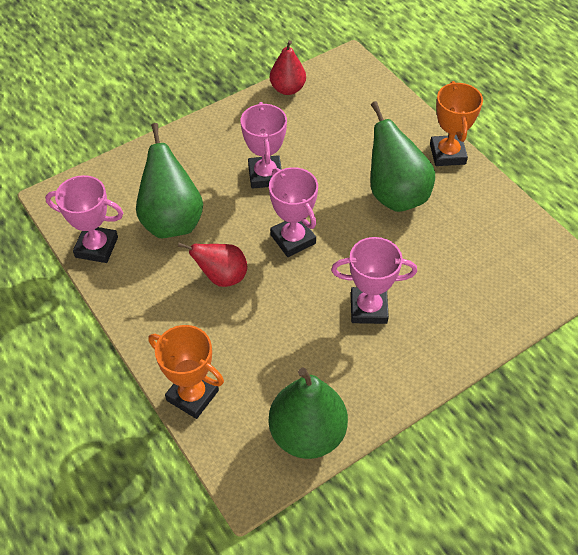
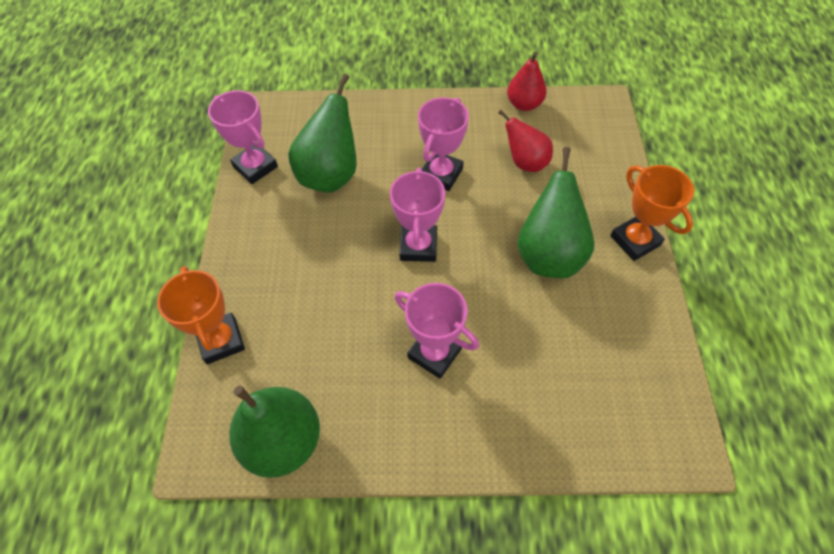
camera: 35 degrees right, 5 degrees up
(222, 277) = (330, 247): red pear -> red pear (525, 162)
(447, 154) = (635, 240): orange trophy -> orange trophy turned 60 degrees counterclockwise

